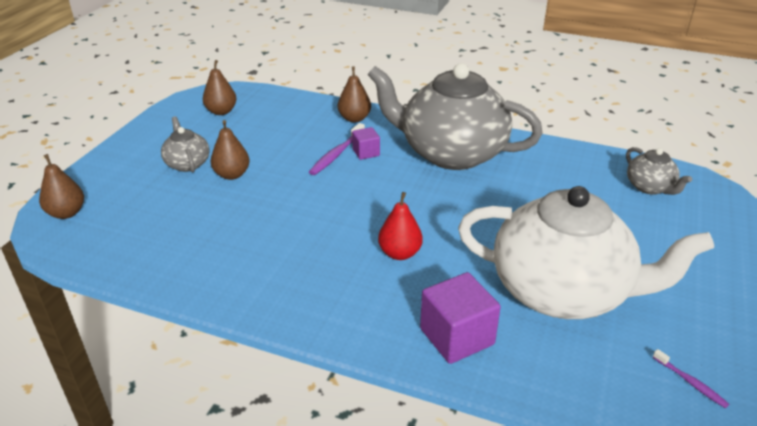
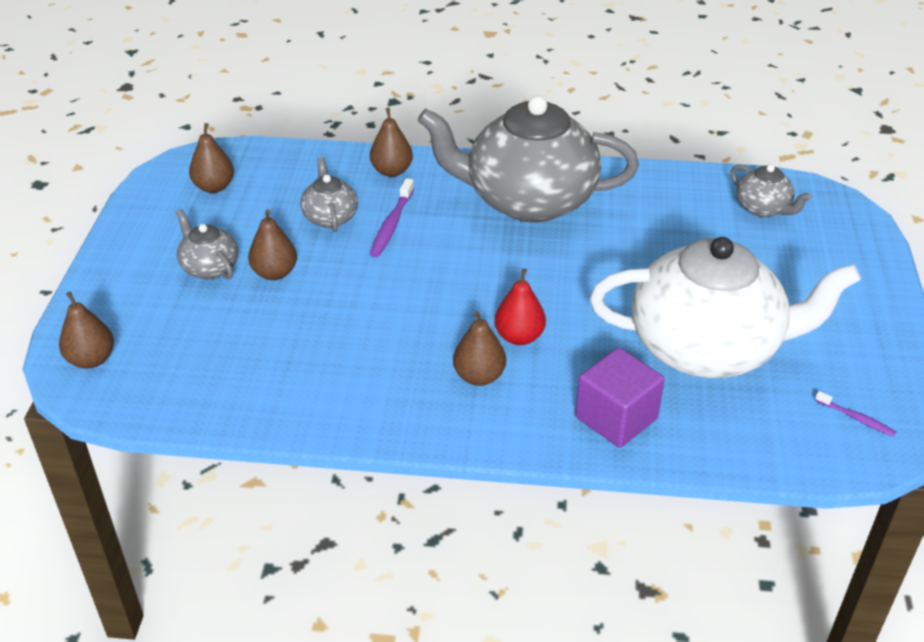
camera: 15 degrees left, 5 degrees up
(293, 143) = (330, 217): none -> grey teapot
(352, 279) = (479, 376): none -> brown pear
(366, 152) = (426, 216): purple cube -> none

